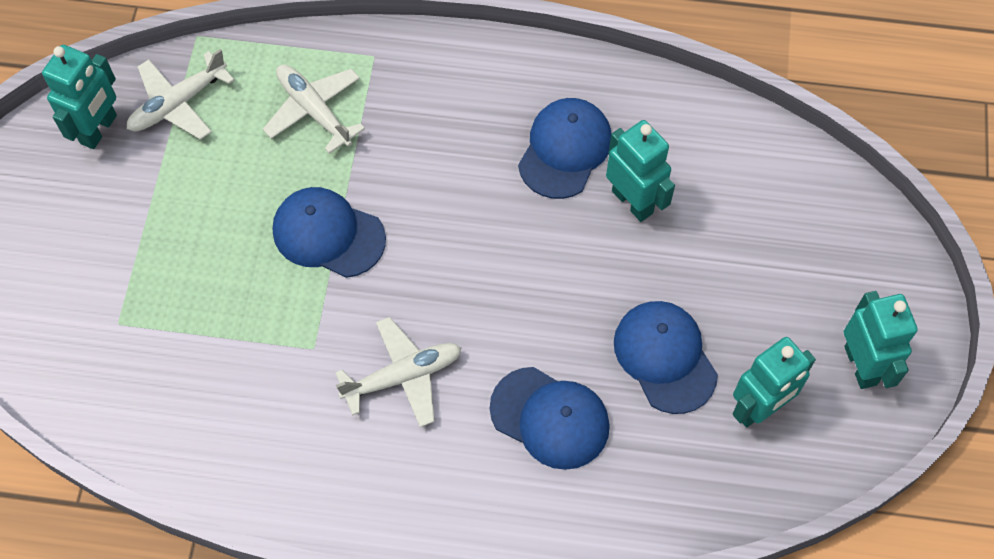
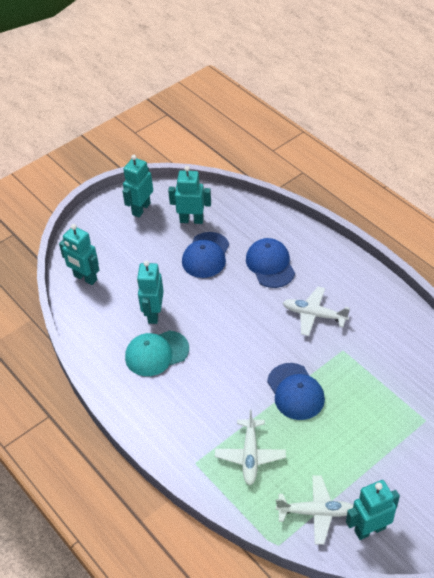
camera: 135 degrees left, 15 degrees down
(565, 150) = (156, 353): blue cap -> turquoise cap
(791, 182) = (85, 278): none -> turquoise robot

